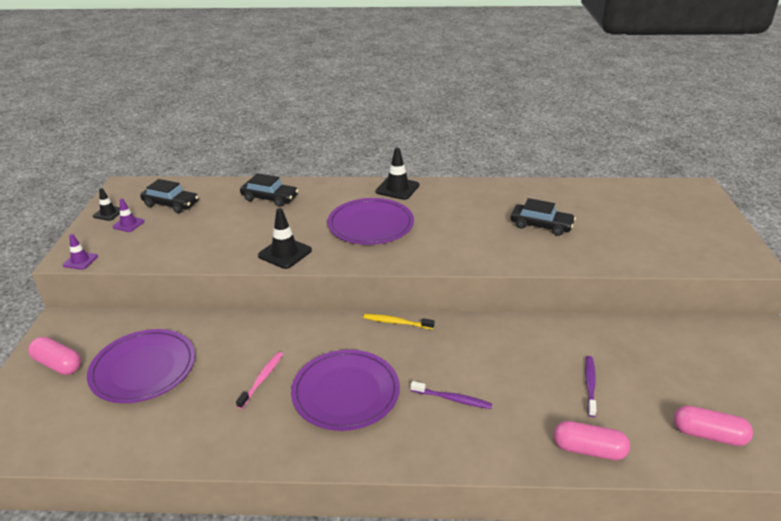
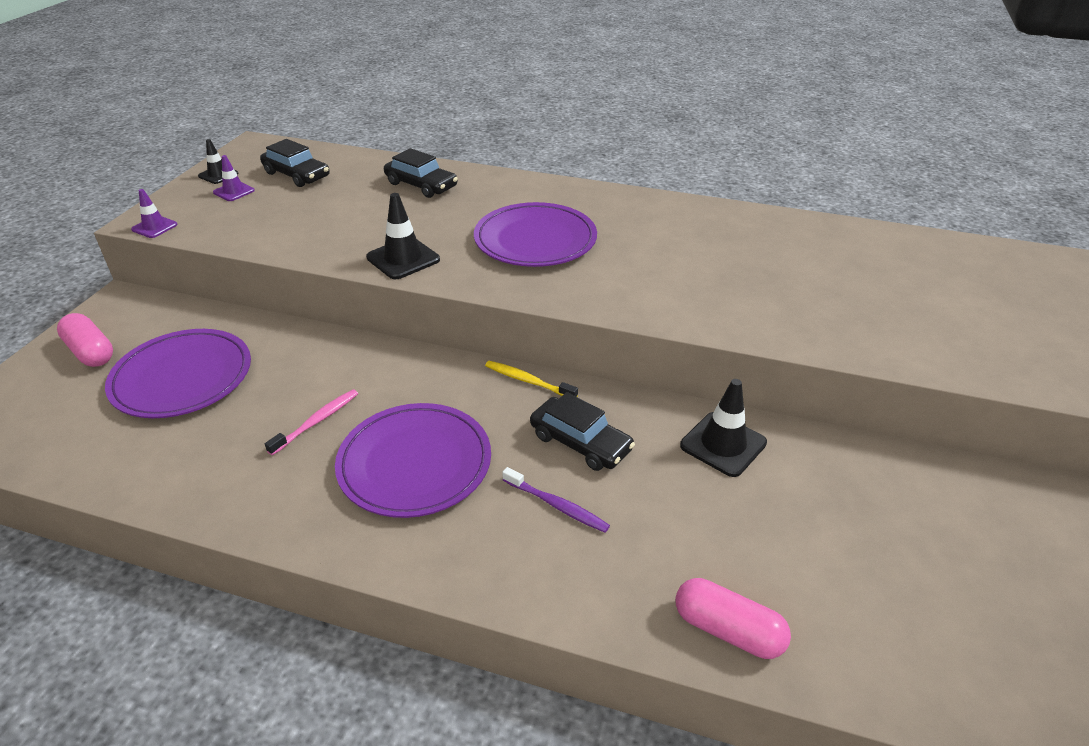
camera: 15 degrees right, 5 degrees up
(397, 188) = (596, 197): black traffic cone -> black traffic cone (723, 444)
(541, 225) = (782, 279): black car -> black car (580, 442)
(590, 385) = (772, 531): purple toothbrush -> none
(708, 435) = (937, 655): pink capsule -> none

